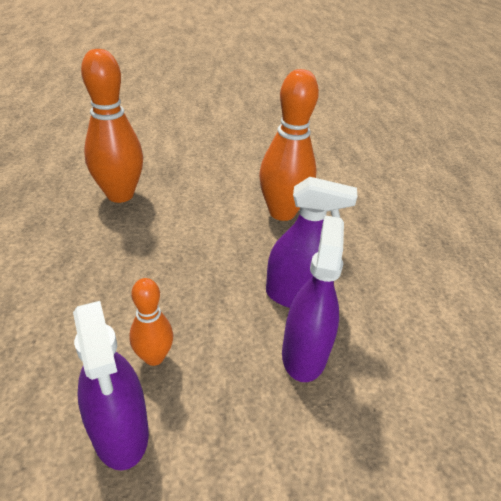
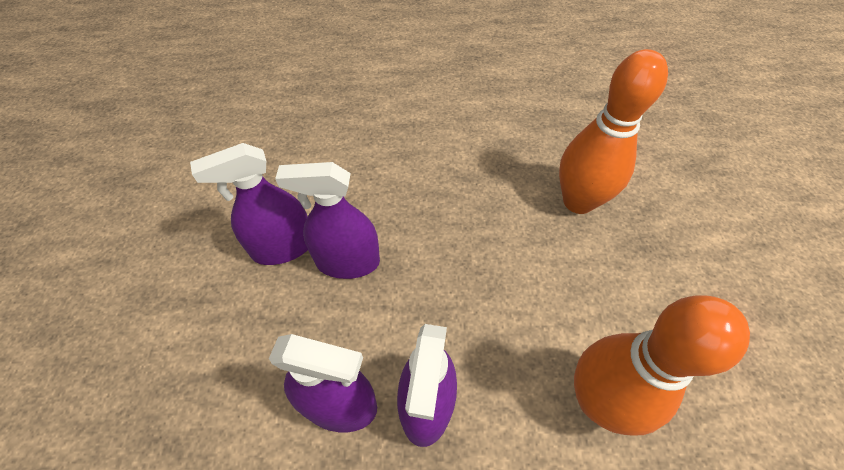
camera: 95 degrees right, 15 degrees up
(154, 357) = (348, 262): orange bowling pin -> purple spray bottle

